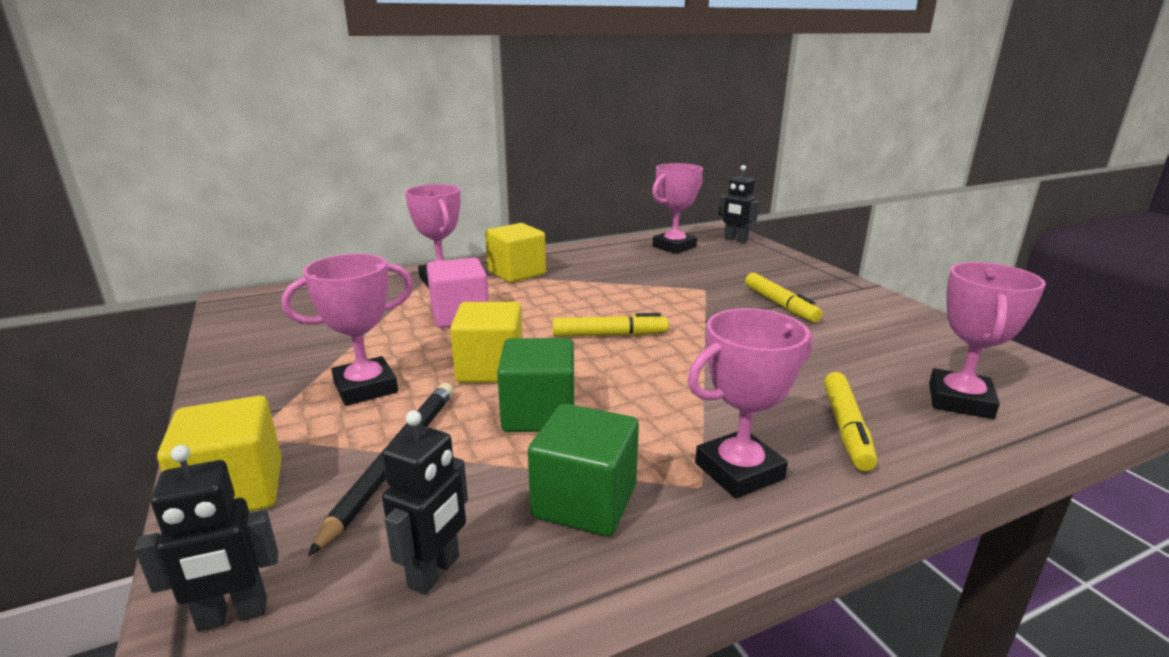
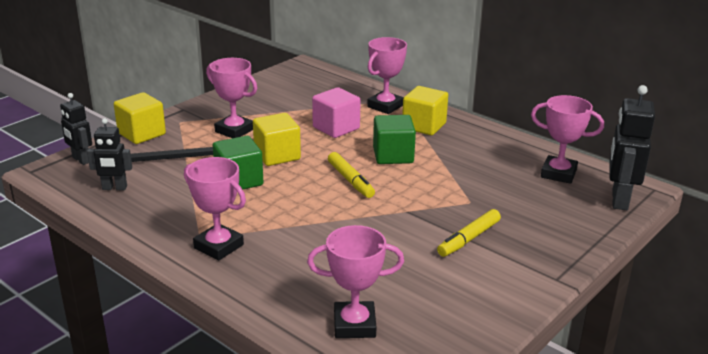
camera: 65 degrees right, 5 degrees up
(585, 501) = (172, 209): green cube -> green cube (393, 155)
(735, 240) = (619, 200): black robot -> black robot, size x1.60
(846, 428) = (285, 278): yellow marker -> none

